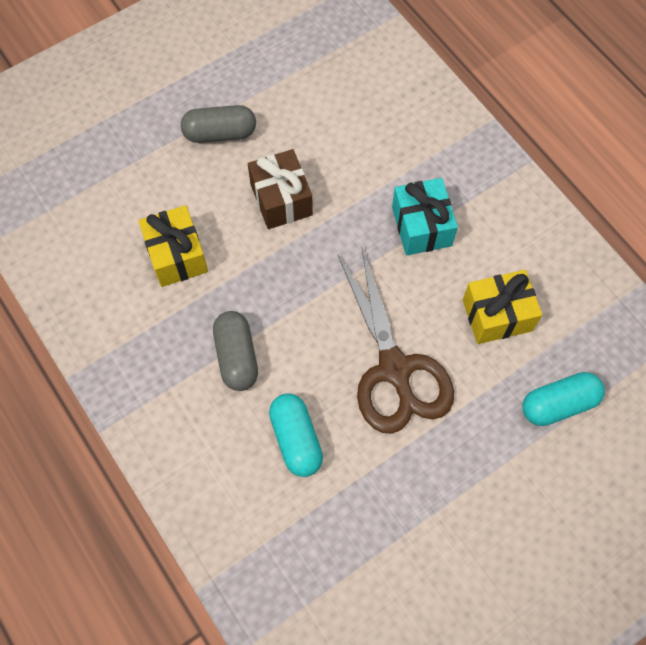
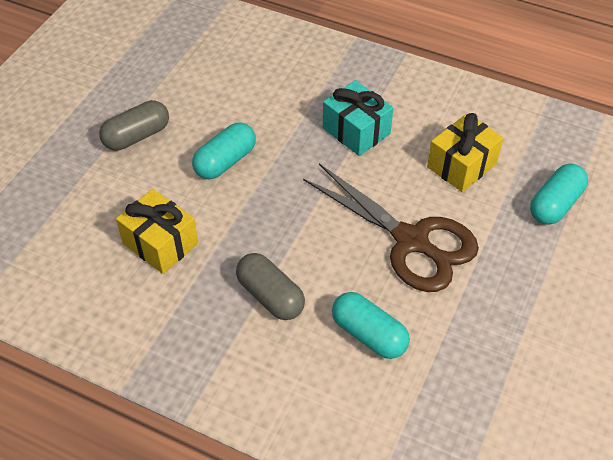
camera: 30 degrees left, 15 degrees down
(281, 199) = (225, 161): brown gift -> turquoise capsule

